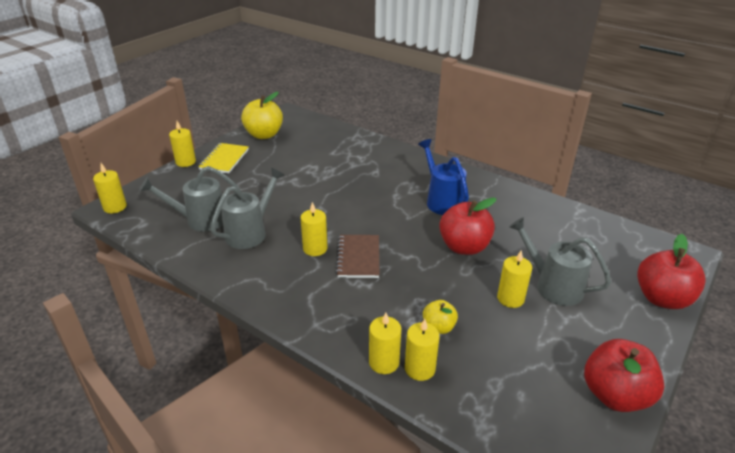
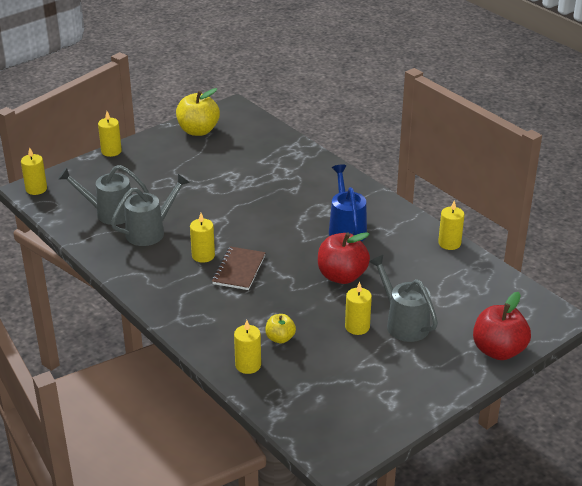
camera: 15 degrees right, 0 degrees up
(224, 159) = (149, 154): yellow notebook -> none
(384, 362) = (221, 355): yellow candle -> yellow candle (449, 243)
(615, 395) = (397, 412): red apple -> none

